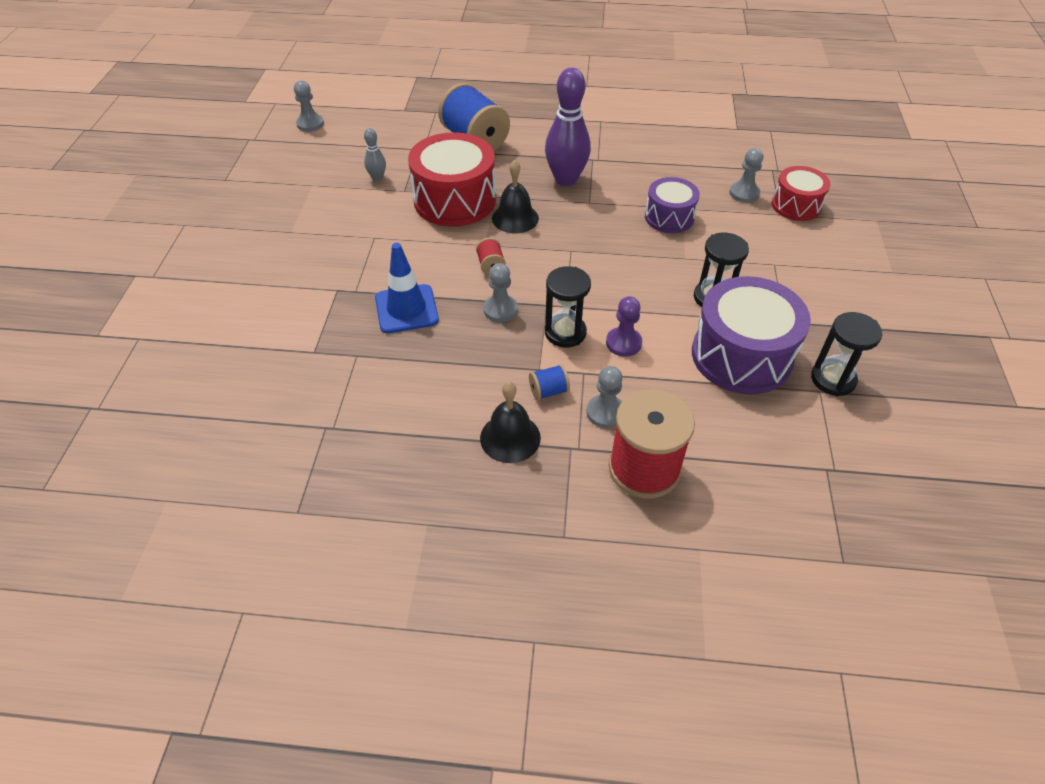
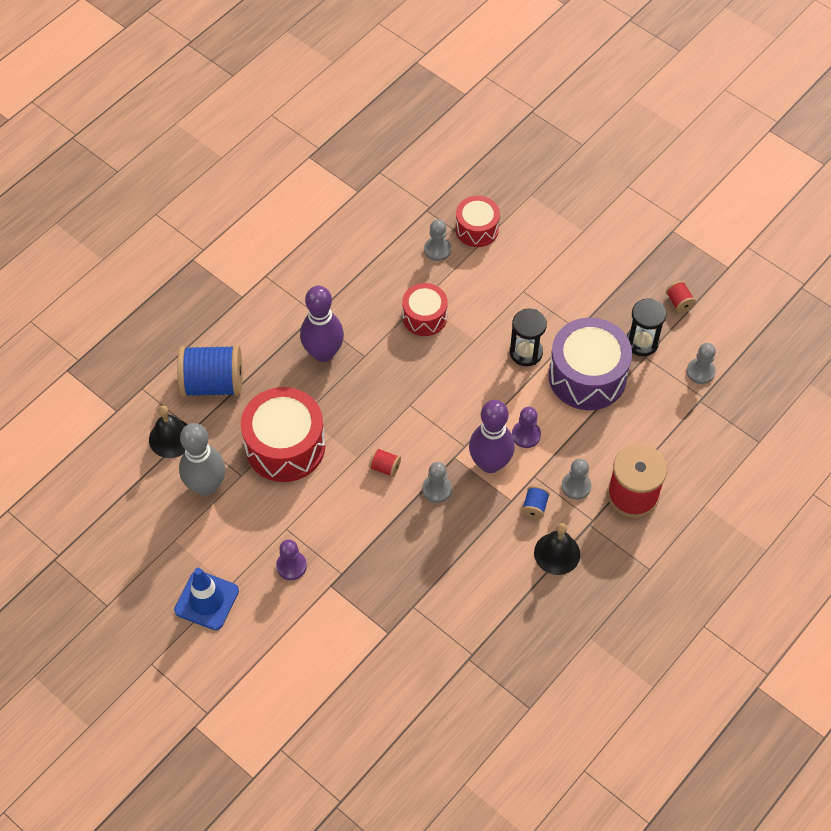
camera: 55 degrees left, 10 degrees up
(310, 124) = (73, 498): grey pawn -> grey pawn (700, 372)
(338, 257) = (291, 566): none -> purple pawn
(377, 178) = (206, 486): grey bowling pin -> grey bowling pin, size x2.11
(406, 309) = (389, 549): blue traffic cone -> blue traffic cone (206, 600)
(515, 218) = (342, 418): black bell -> black bell (171, 438)
(565, 332) = (490, 463): black hourglass -> purple bowling pin
(669, 217) = (424, 317): purple drum -> red drum
(918, 385) = (679, 302): none -> red spool

